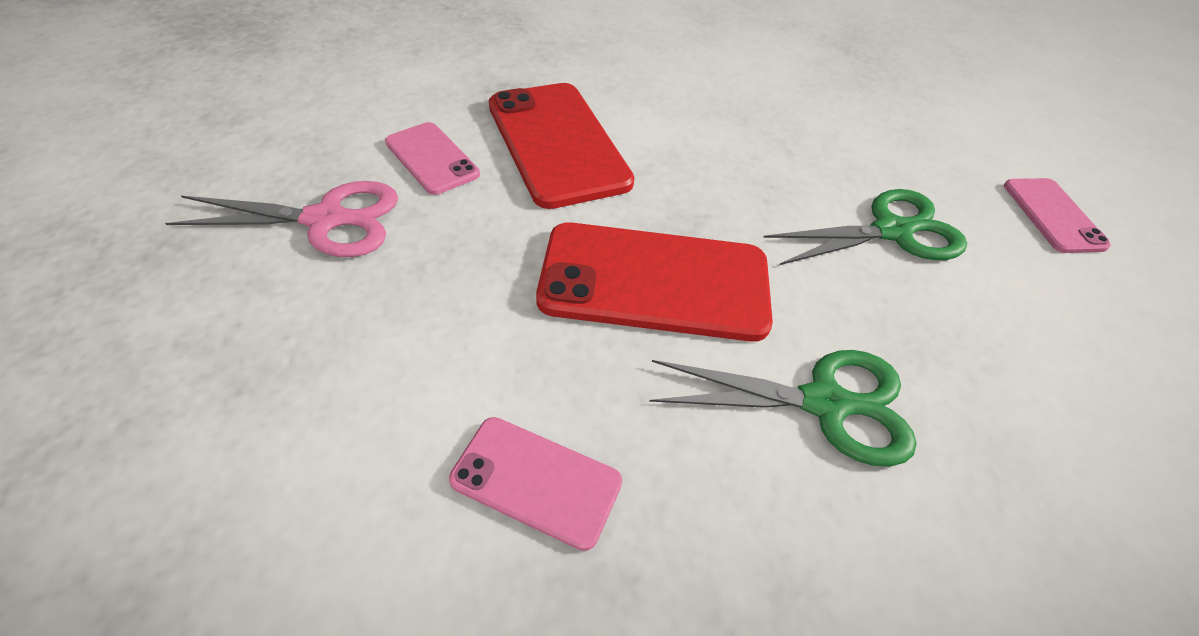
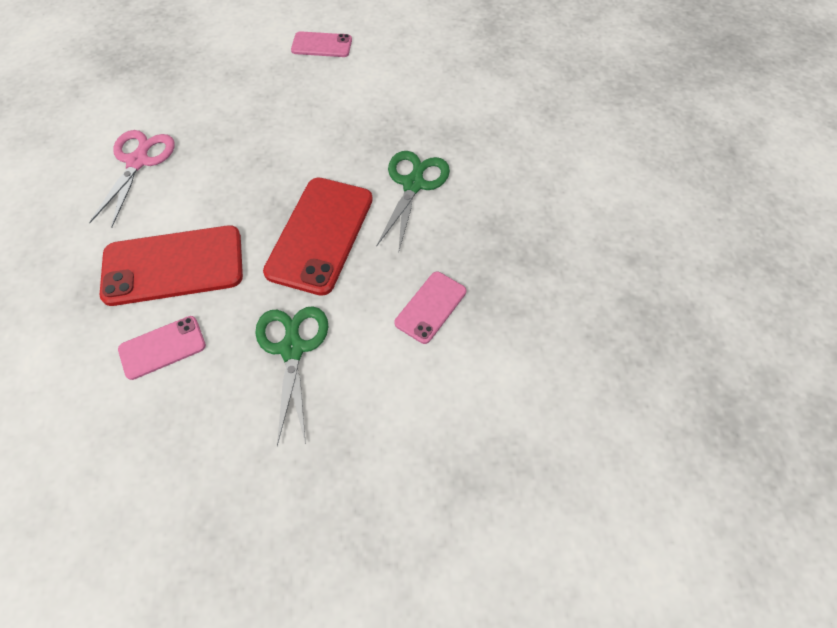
camera: 75 degrees left, 10 degrees up
(326, 220) = (211, 416): pink scissors -> pink scissors (138, 161)
(891, 231) = (313, 116): green scissors -> green scissors (292, 349)

